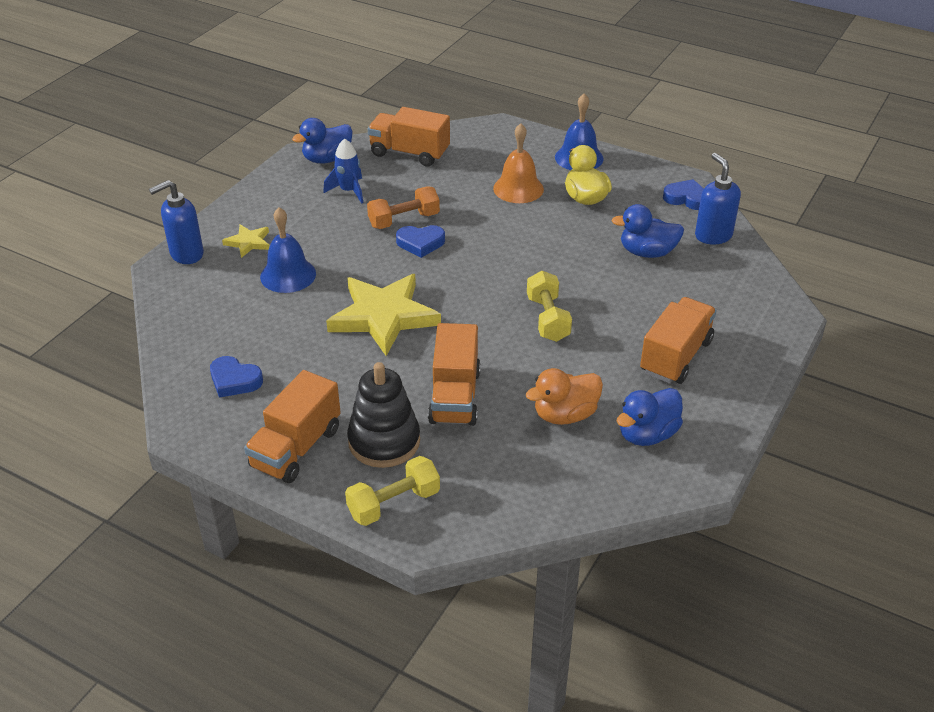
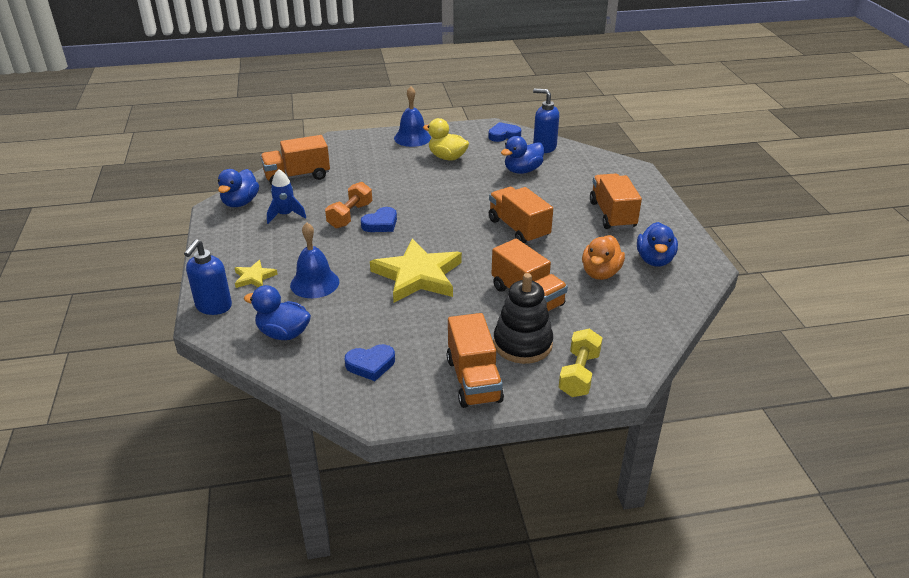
camera: 40 degrees left, 5 degrees down
(206, 310) = (283, 333): none -> blue duck
(518, 188) = (399, 168): orange bell -> none
(547, 319) = (518, 229): yellow dumbbell -> orange truck

